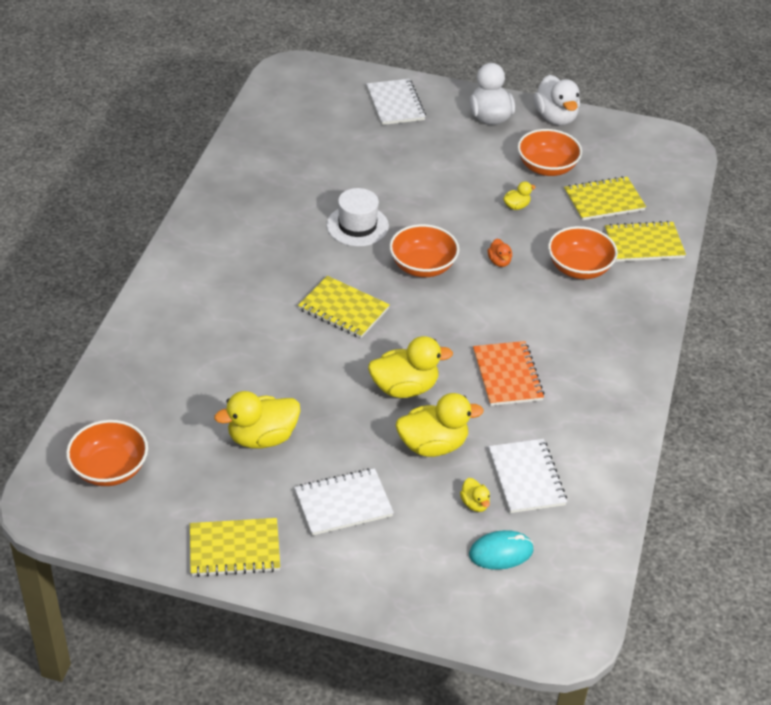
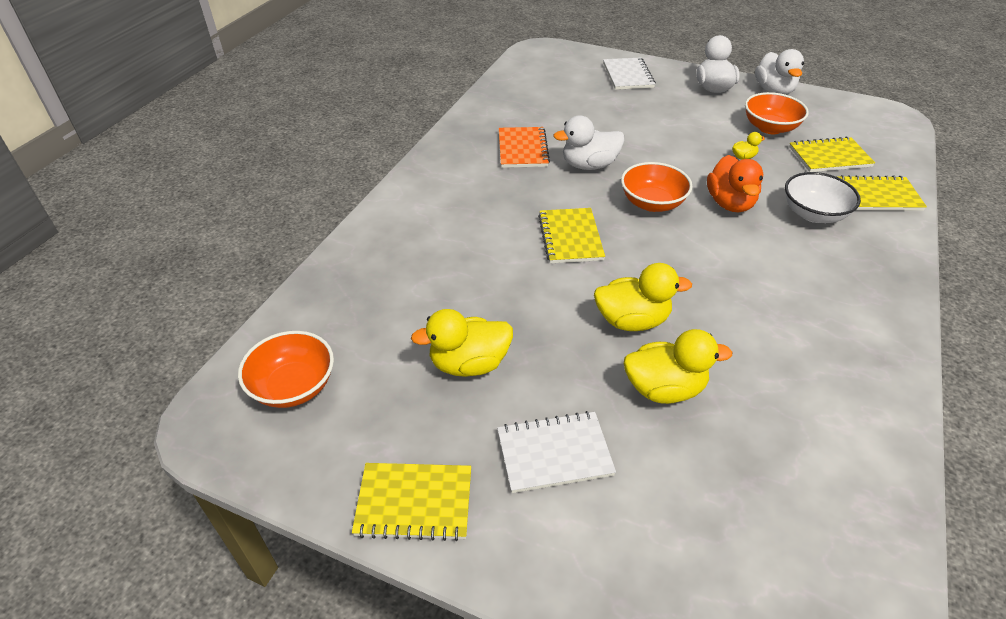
camera: 10 degrees right, 0 degrees up
(343, 309) = (570, 237): yellow notebook -> yellow notebook turned 45 degrees clockwise
(357, 226) = (589, 165): white hat -> white duck
(475, 504) = (717, 468): yellow duck -> none
(499, 261) = (730, 203): orange duck -> orange duck, size x2.06
(501, 552) = (755, 541): turquoise mouse -> none
(507, 375) = (747, 315): orange notebook -> orange notebook (523, 149)
(526, 478) = (780, 439): white notebook -> none
(579, 268) = (813, 214): orange bowl -> white bowl

